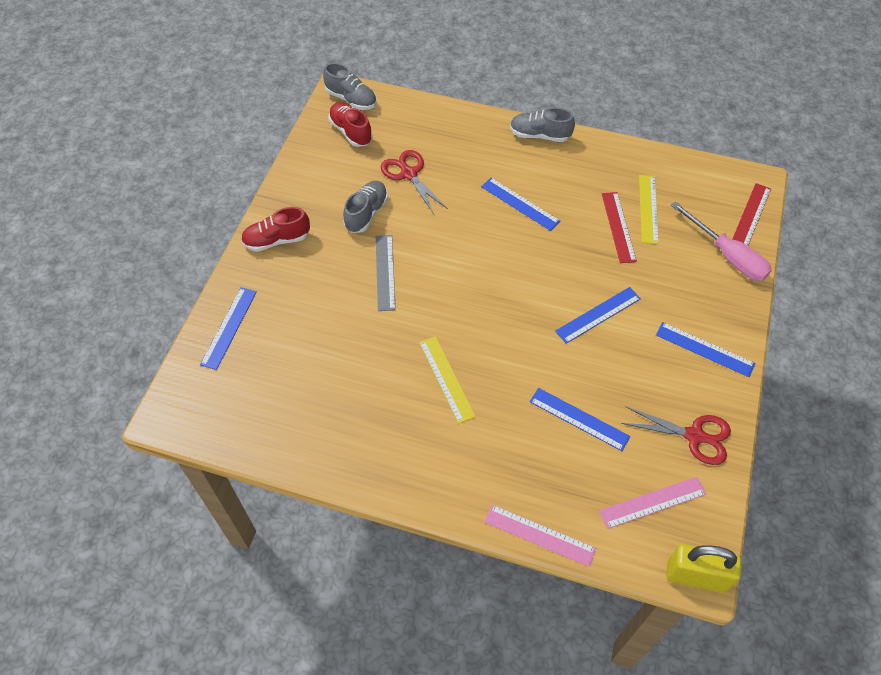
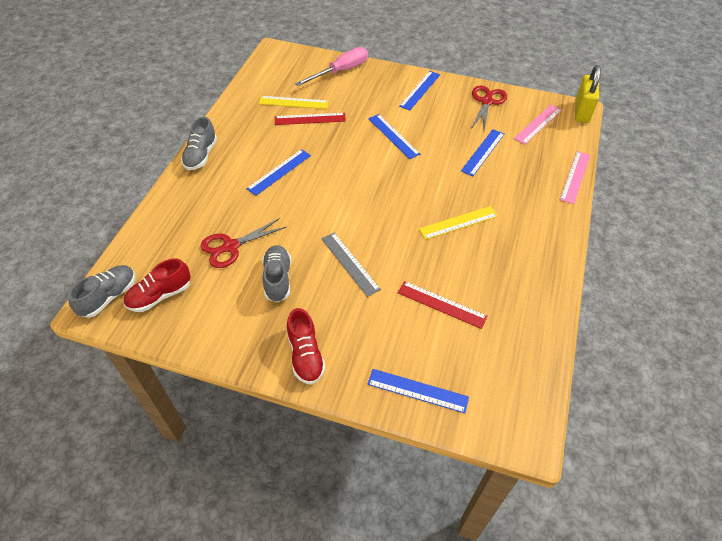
camera: 90 degrees left, 5 degrees down
(366, 213) = (277, 279): grey shoe -> grey shoe turned 60 degrees clockwise
(385, 272) = (350, 263): grey ruler -> grey ruler turned 60 degrees clockwise
(653, 502) = (538, 124): pink ruler -> pink ruler turned 60 degrees clockwise
(751, 216) = (306, 57): red ruler -> red ruler (442, 304)

